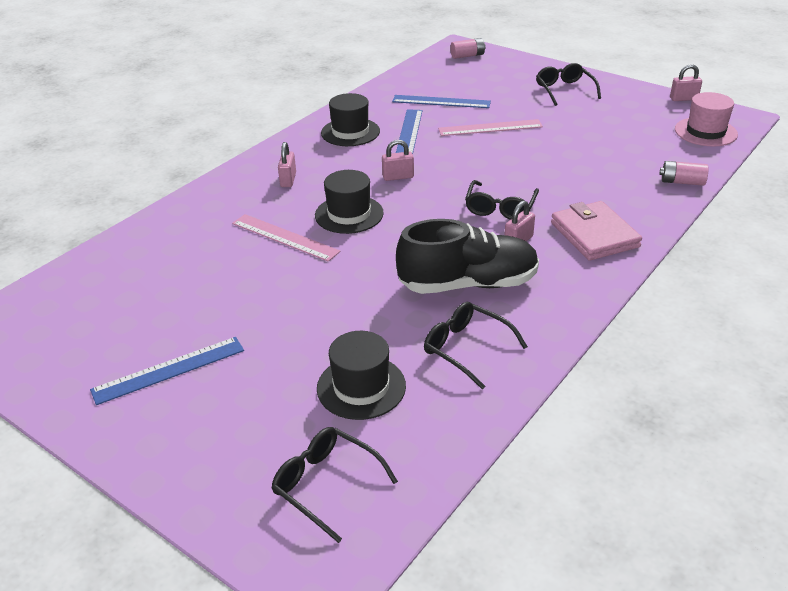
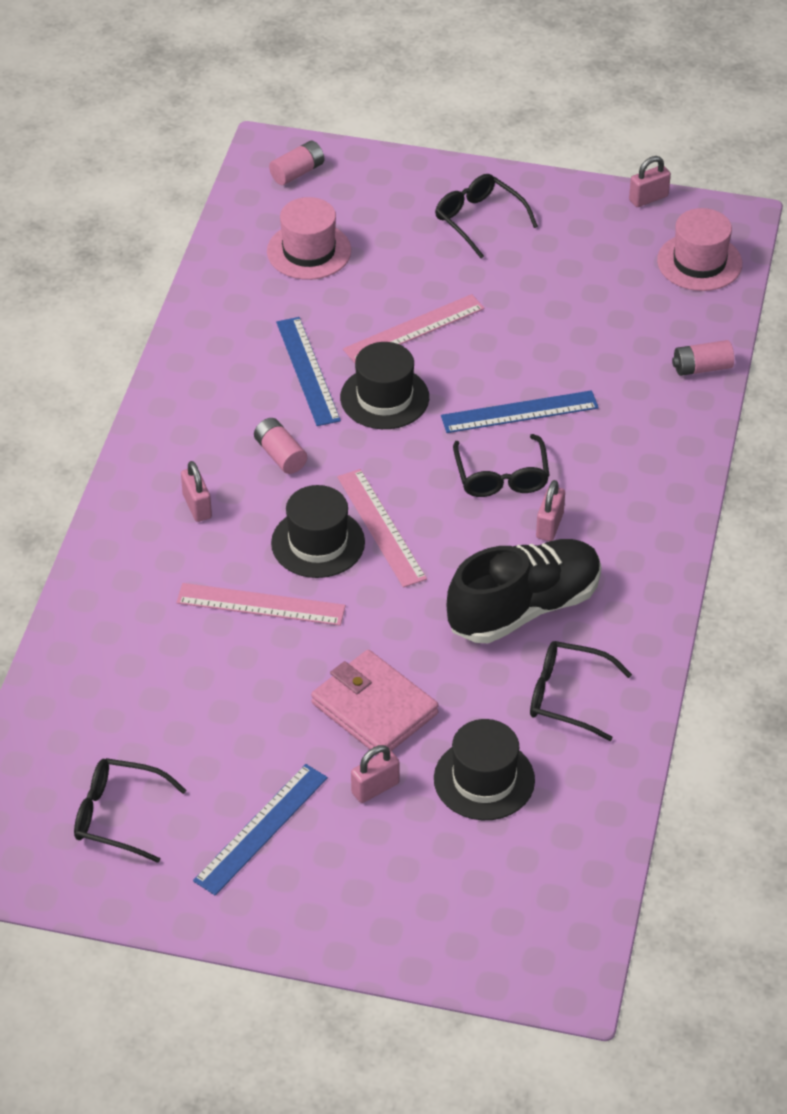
camera: 25 degrees left, 10 degrees up
(326, 485) = (515, 895): black glasses -> black glasses (118, 816)
(350, 132) = (223, 390): black hat -> black hat (384, 397)
(360, 167) = (280, 455): none -> pink battery
(397, 216) = (381, 527): none -> pink ruler
(398, 177) = (341, 459): pink padlock -> pink padlock (375, 788)
(441, 101) = (315, 291): blue ruler -> blue ruler (519, 412)
(450, 85) = (309, 251): none -> pink hat
(594, 235) = (633, 489): pink wallet -> pink wallet (374, 708)

